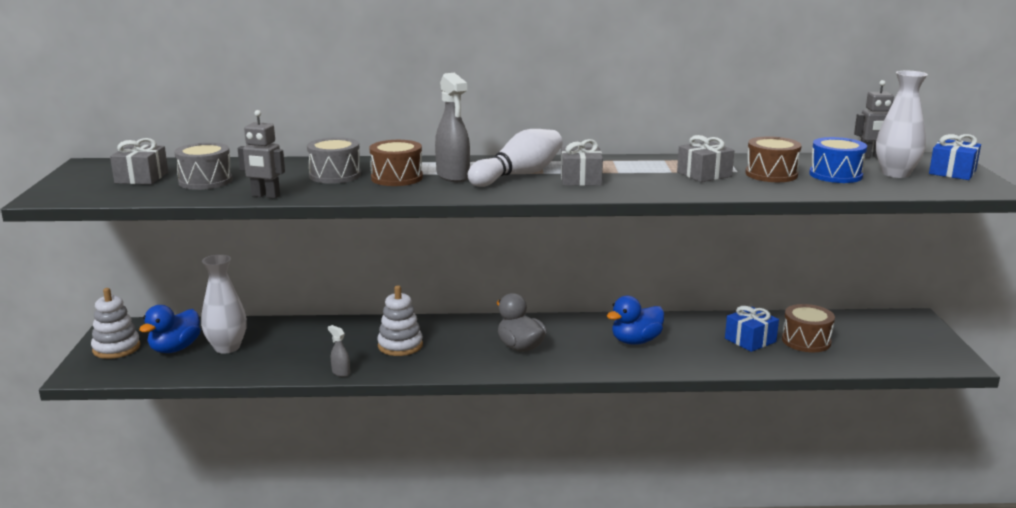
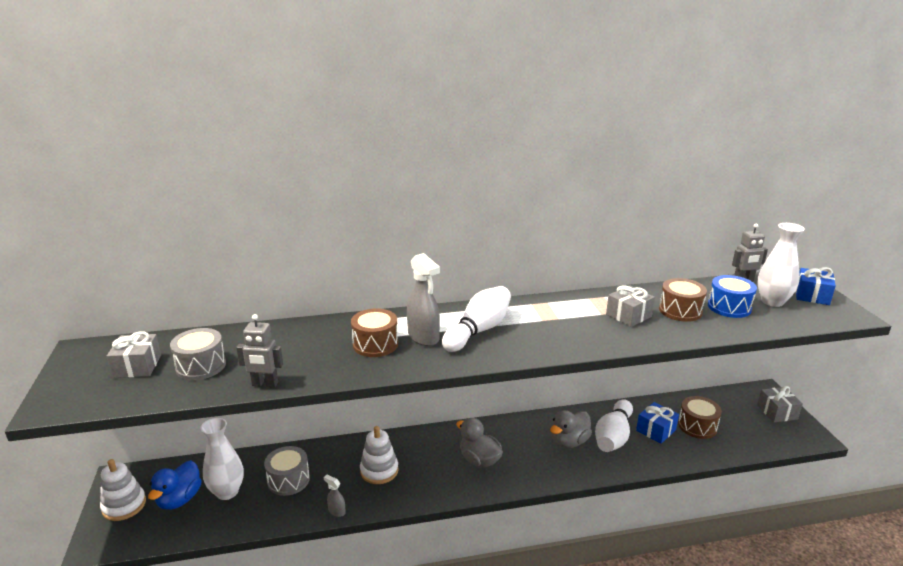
camera: 10 degrees left, 5 degrees up
(335, 175) = (319, 346): grey drum -> grey drum (288, 480)
(580, 179) = (532, 332): grey gift -> grey gift (777, 412)
(635, 341) = (569, 442): blue duck -> grey duck
(693, 341) = (613, 436): none -> white bowling pin

